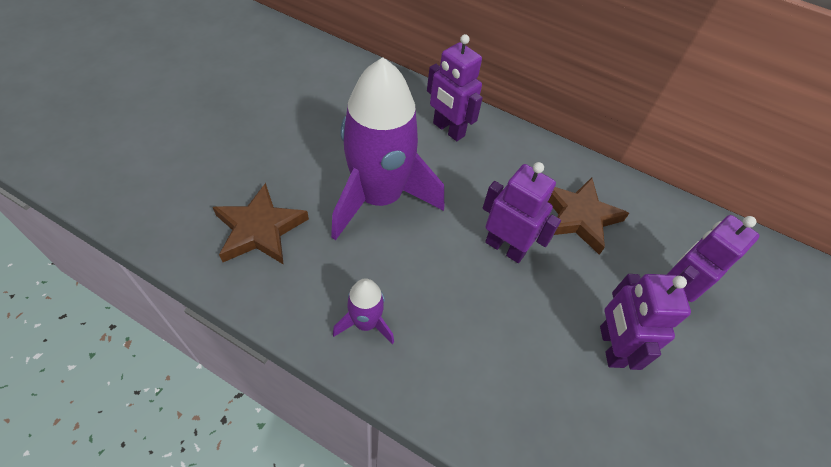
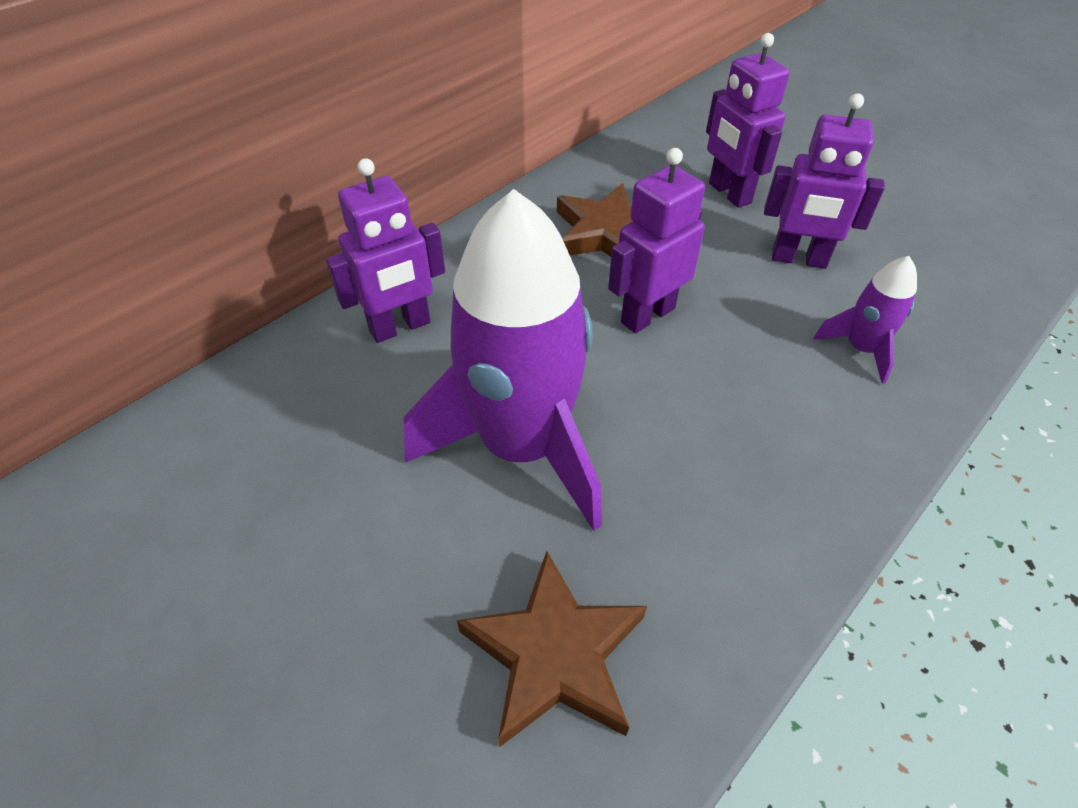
camera: 70 degrees left, 5 degrees down
(365, 323) = (767, 504): purple rocket -> purple rocket (861, 349)

